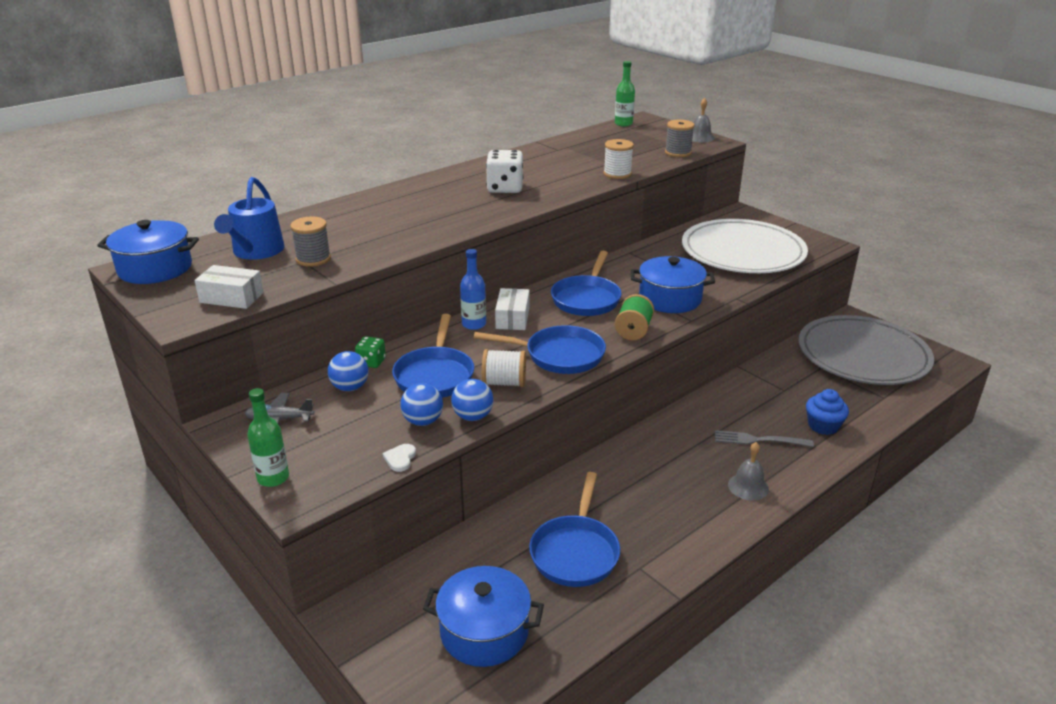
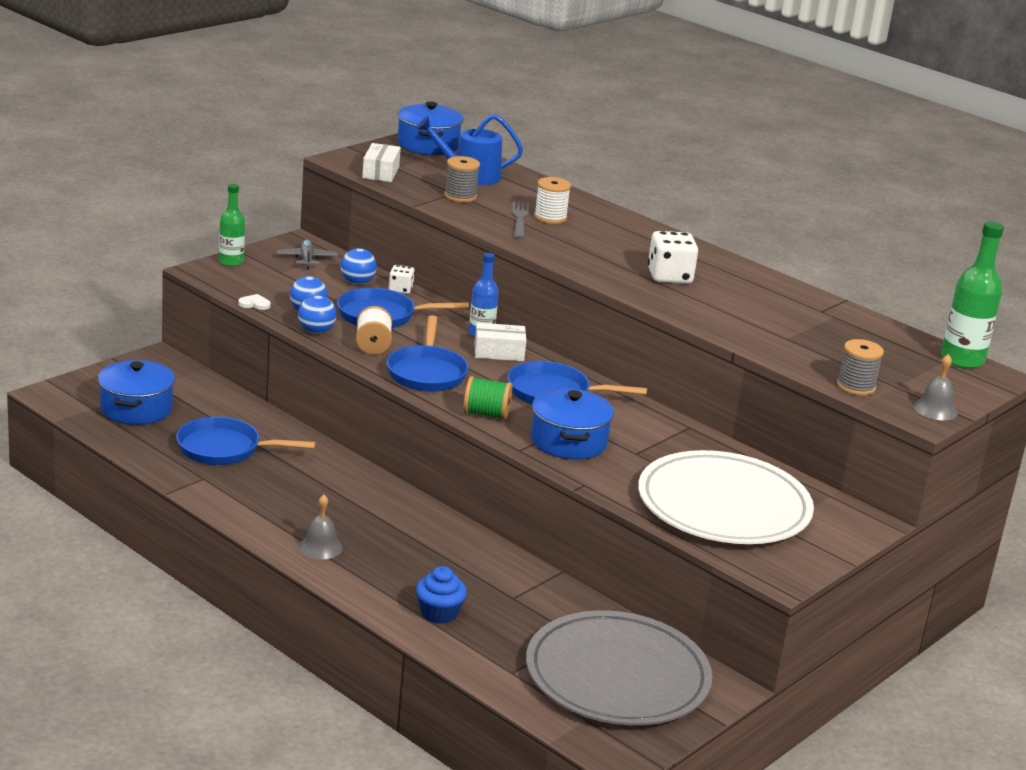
camera: 80 degrees right, 5 degrees down
(371, 362) = (400, 289): green dice -> white dice
(617, 174) = (749, 341): white spool -> white spool (550, 217)
(623, 124) = (962, 360): green bottle -> green bottle, size x1.57
(759, 440) = (404, 565): grey fork -> grey fork (520, 219)

